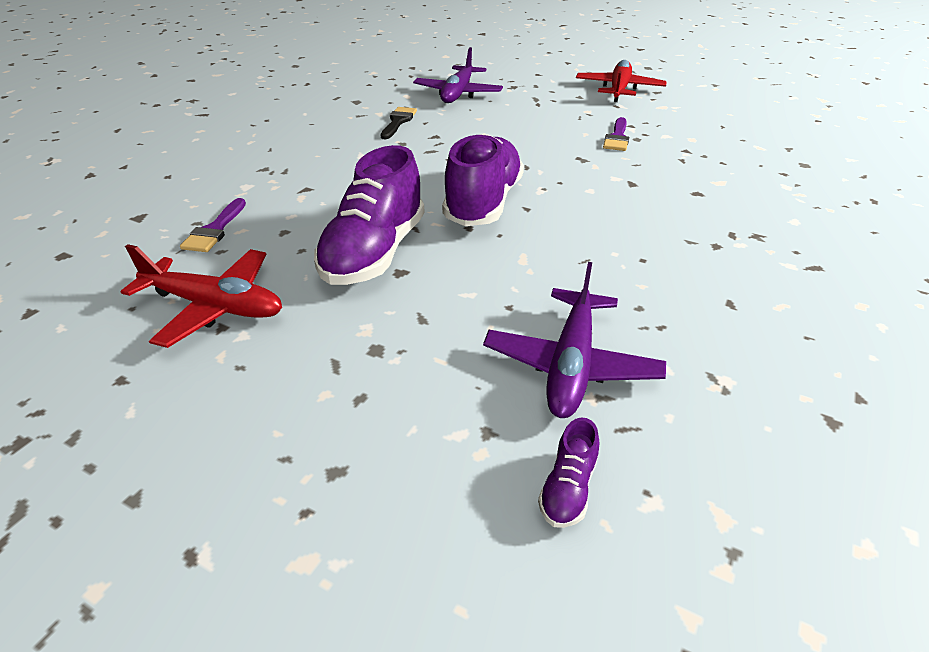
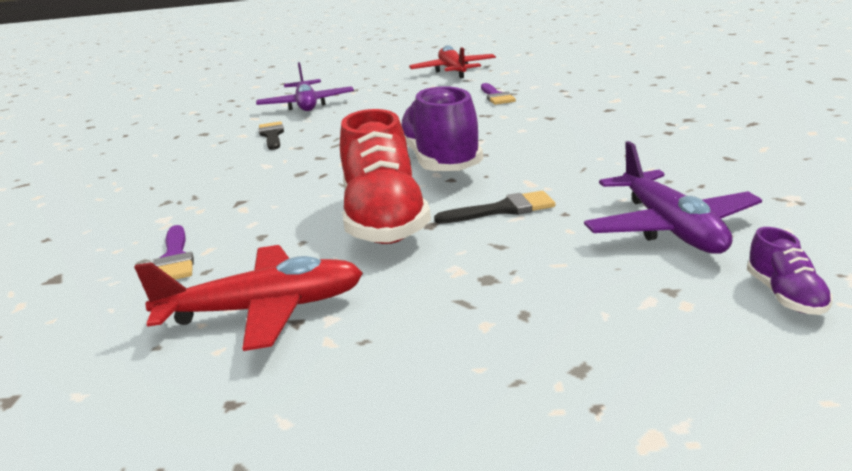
camera: 25 degrees left, 15 degrees down
(374, 253) = (384, 220): purple shoe -> red shoe
(468, 280) = (503, 209): none -> black brush

